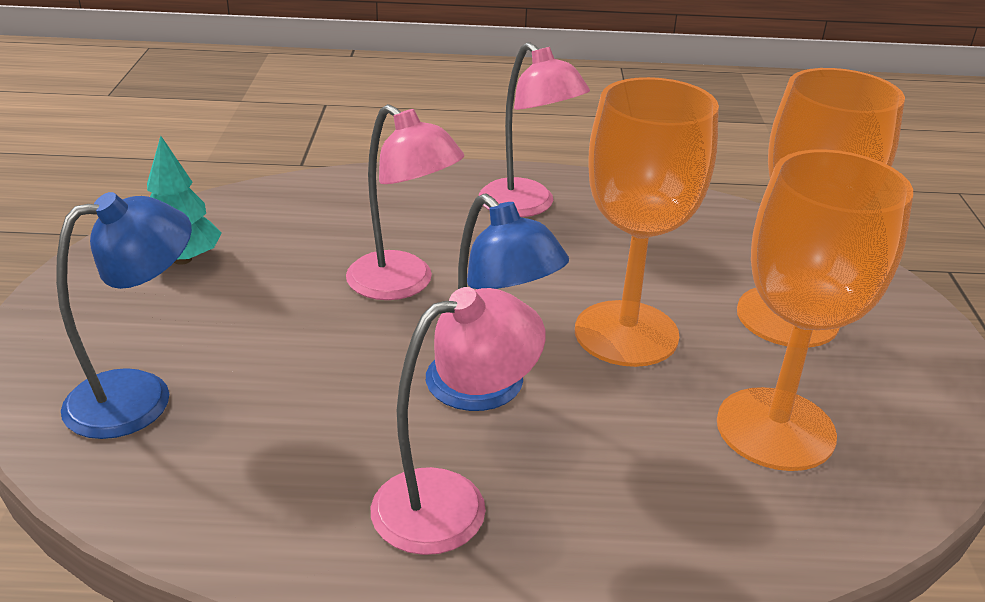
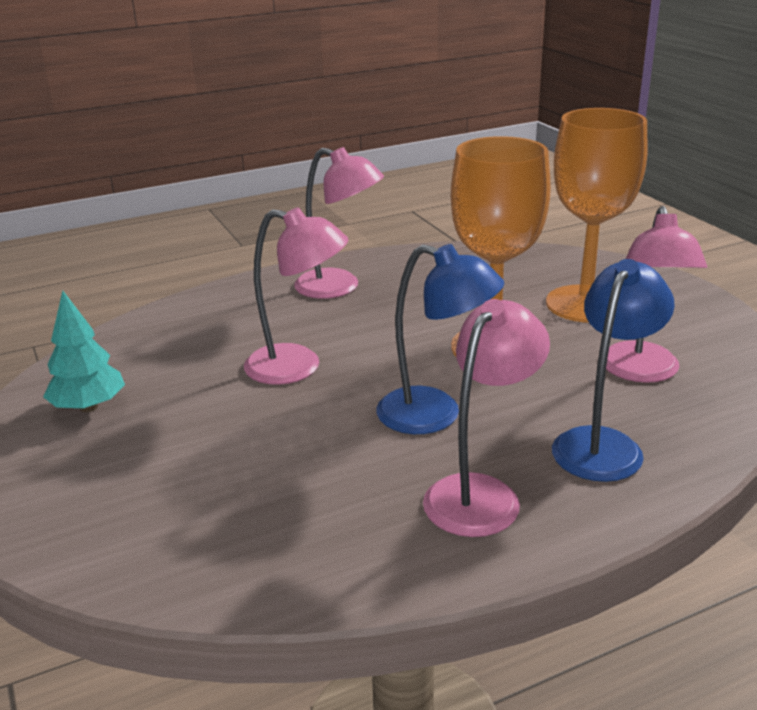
camera: 25 degrees left, 5 degrees down
(140, 397) = (160, 516): blue lamp -> blue lamp (603, 444)
(775, 429) = (642, 372): orange goblet -> pink lamp

